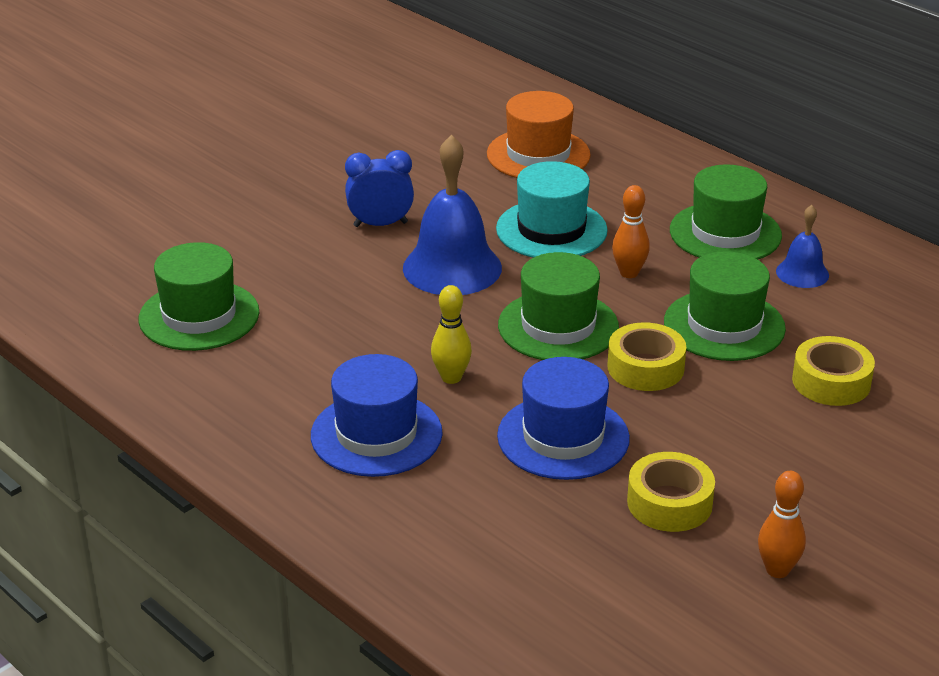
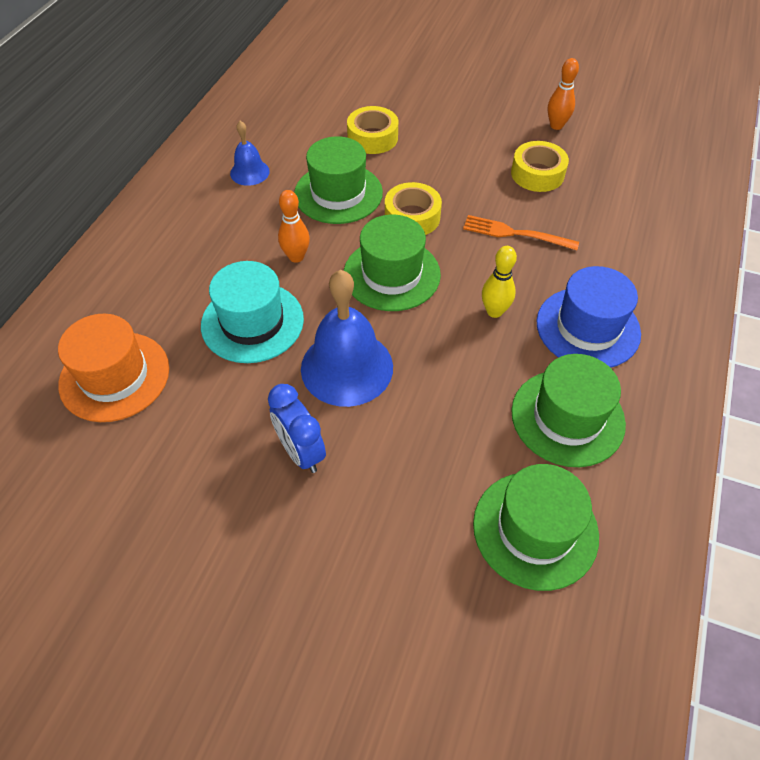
camera: 115 degrees left, 20 degrees up
(563, 437) = (515, 233): blue hat -> orange fork
(725, 233) = (210, 220): green hat -> green hat (567, 417)

